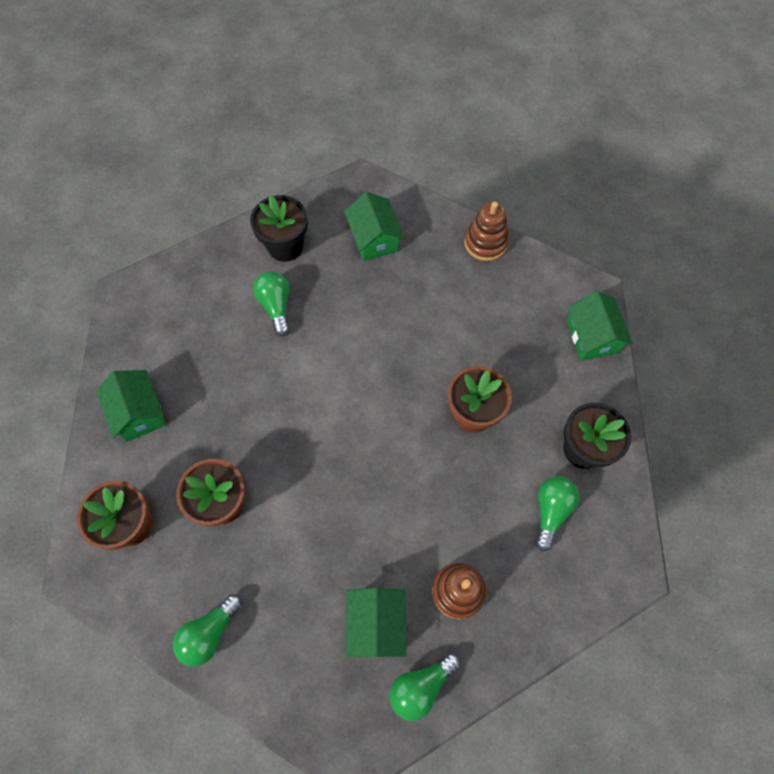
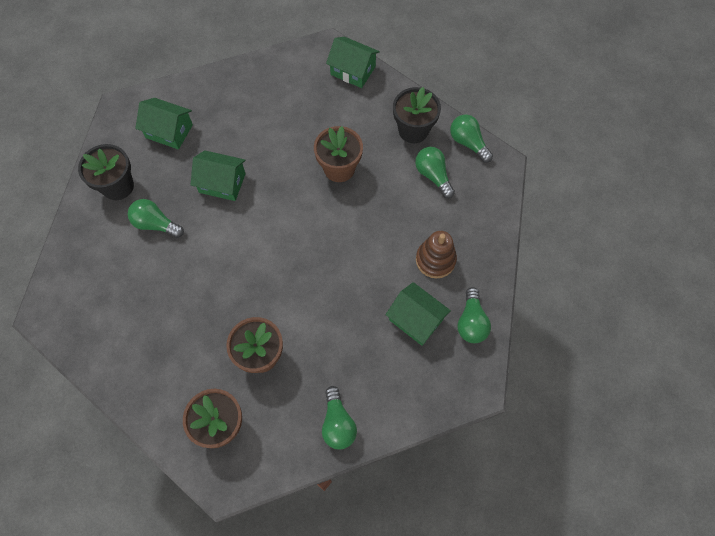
camera: 50 degrees left, 0 degrees up
(139, 412) = (145, 365): green house -> green house (222, 183)
(485, 243) = (238, 74): brown stacking toy -> none
(623, 516) = (468, 143): none -> green light bulb

